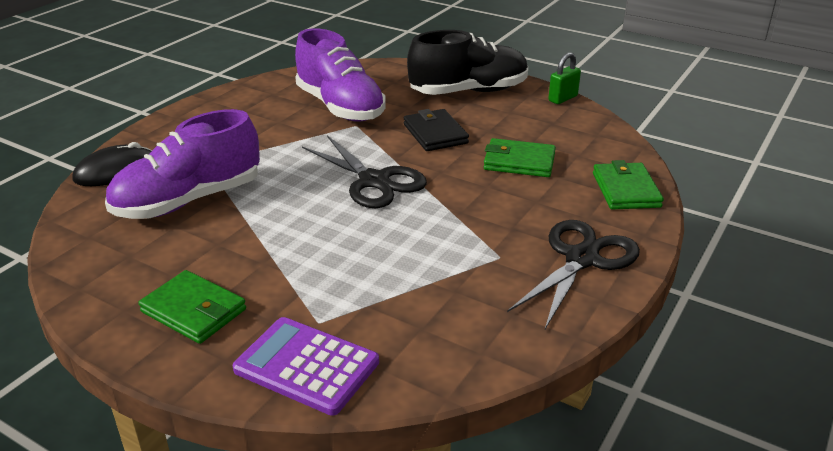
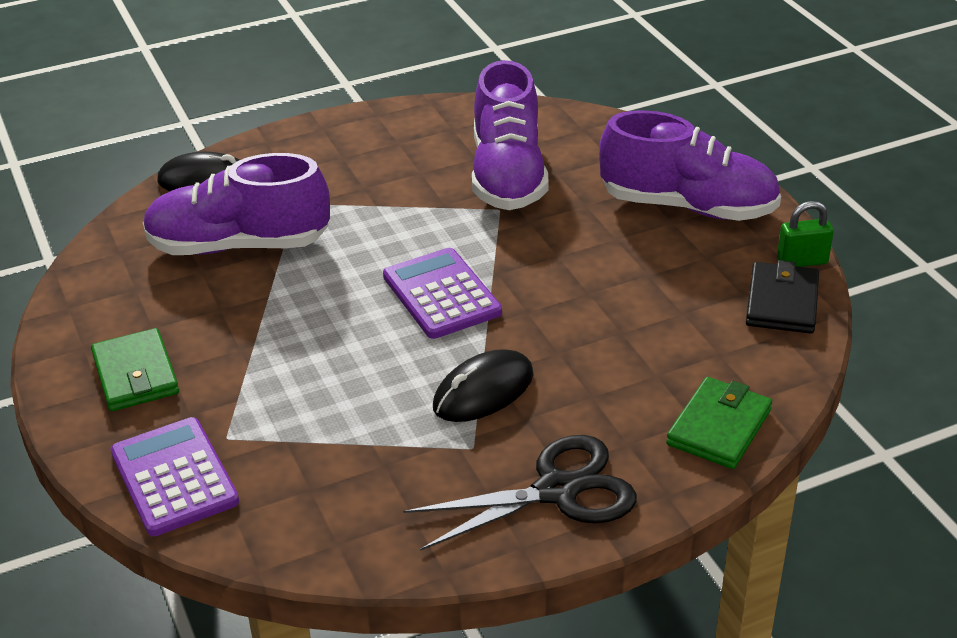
camera: 35 degrees right, 5 degrees up
(374, 181) = (441, 294): black scissors -> purple calculator
(435, 134) = (577, 255): black wallet -> black wallet (781, 302)
(467, 223) = (483, 391): none -> black mouse
(469, 92) = (688, 206): black shoe -> purple shoe
(519, 162) = (633, 335): green wallet -> none

